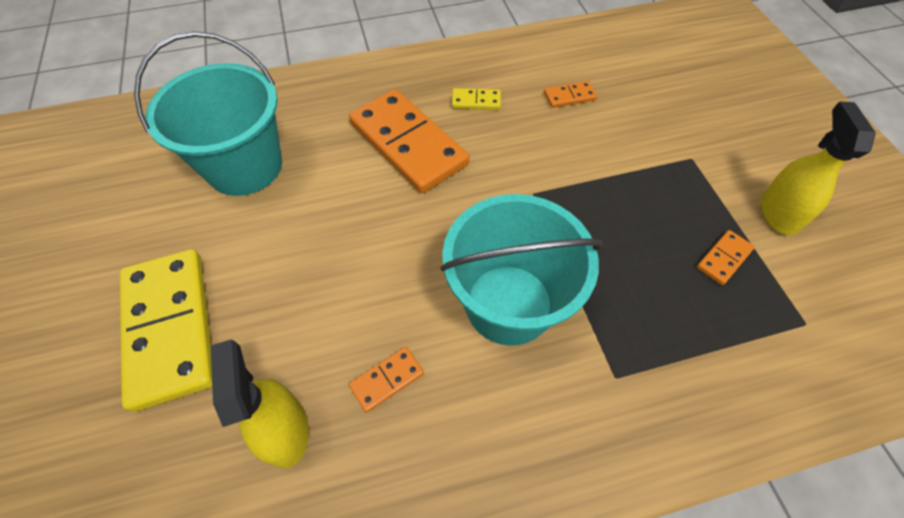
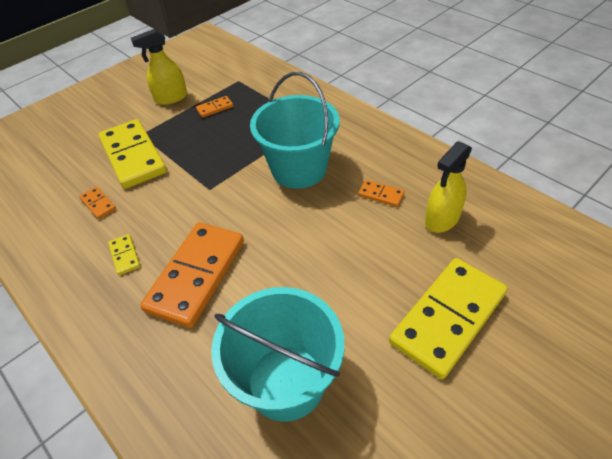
camera: 115 degrees left, 10 degrees down
(644, 140) = (133, 156): none -> yellow domino
(723, 259) = (215, 108): orange domino -> orange domino turned 45 degrees counterclockwise

